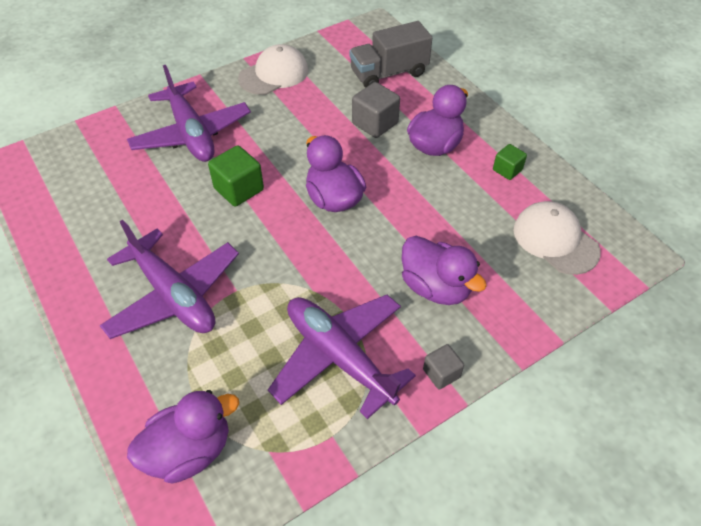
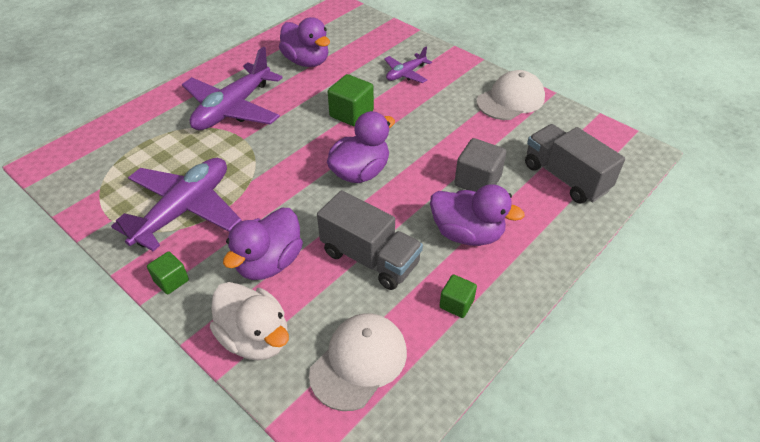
camera: 75 degrees right, 5 degrees down
(189, 450) = (102, 149): purple duck -> purple duck (306, 61)
(191, 134) = (405, 73): purple plane -> purple plane, size x0.51
(274, 74) = (510, 100): white cap -> white cap turned 75 degrees counterclockwise
(441, 373) = (171, 280): grey cube -> green cube
(447, 213) = (370, 258): none -> grey truck
(522, 308) = (255, 338): none -> white duck

